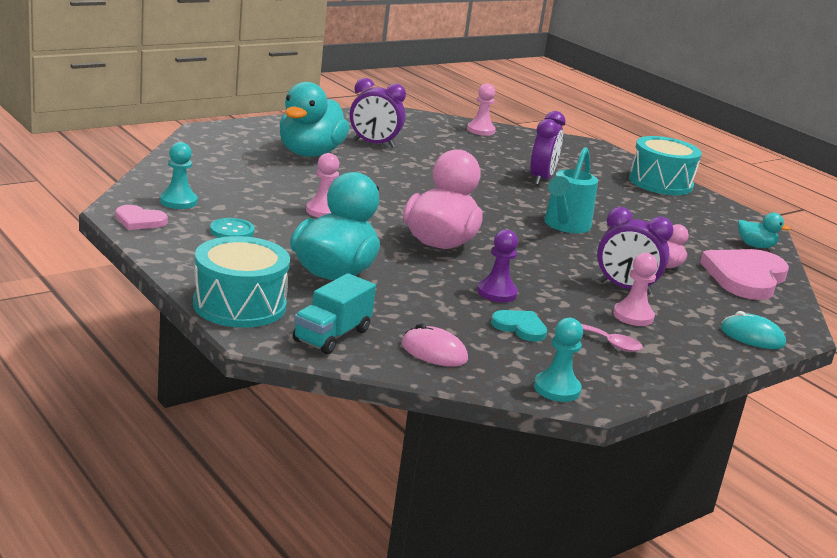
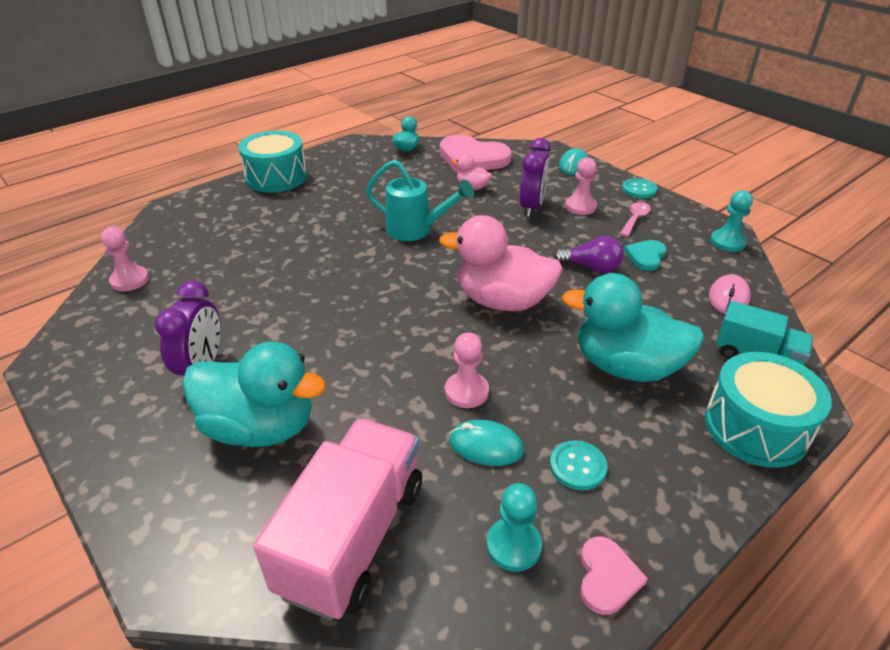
camera: 90 degrees left, 15 degrees up
(210, 166) = (353, 537): none -> pink truck
(265, 208) = (486, 446): none -> turquoise mouse
(497, 293) = (591, 267): purple pawn -> purple light bulb
(541, 179) = (292, 240): purple clock -> none
(691, 365) = (639, 189): none -> turquoise button

